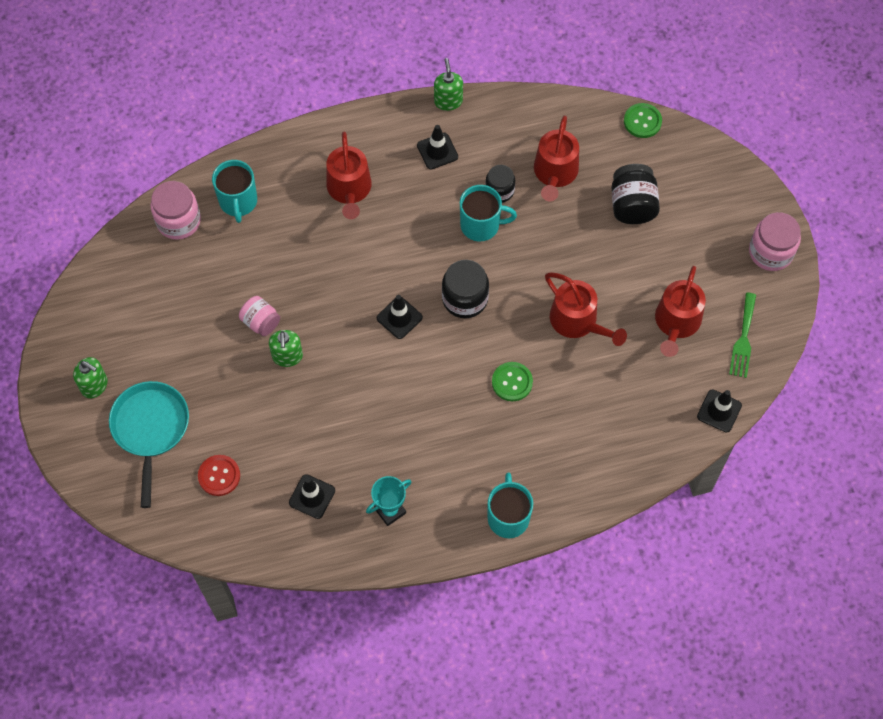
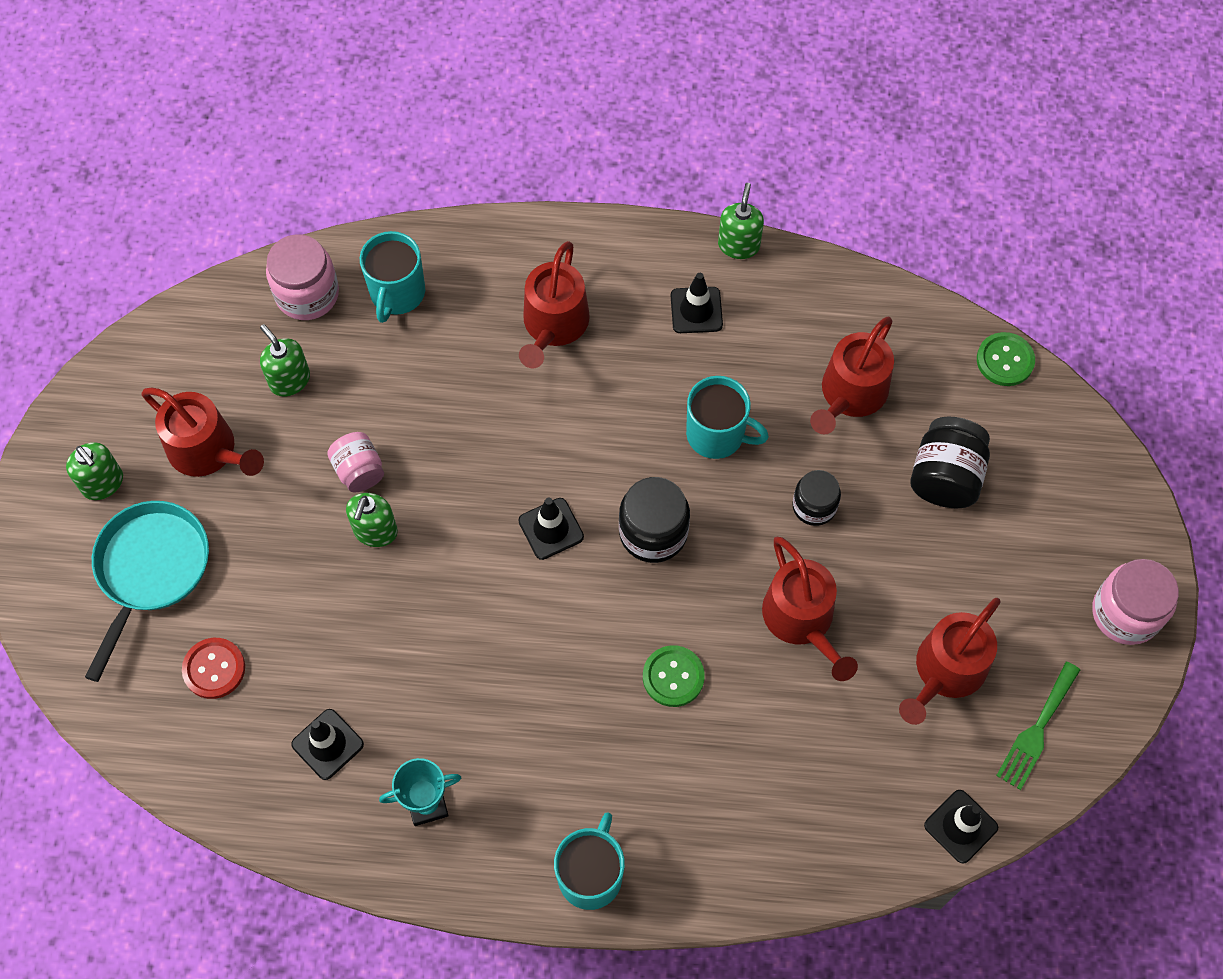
camera: 20 degrees right, 0 degrees up
(155, 342) = (208, 450): none -> red watering can
(190, 280) = (289, 380): none -> green soap dispenser
(499, 191) = (762, 394): black jar -> black jar (814, 506)

